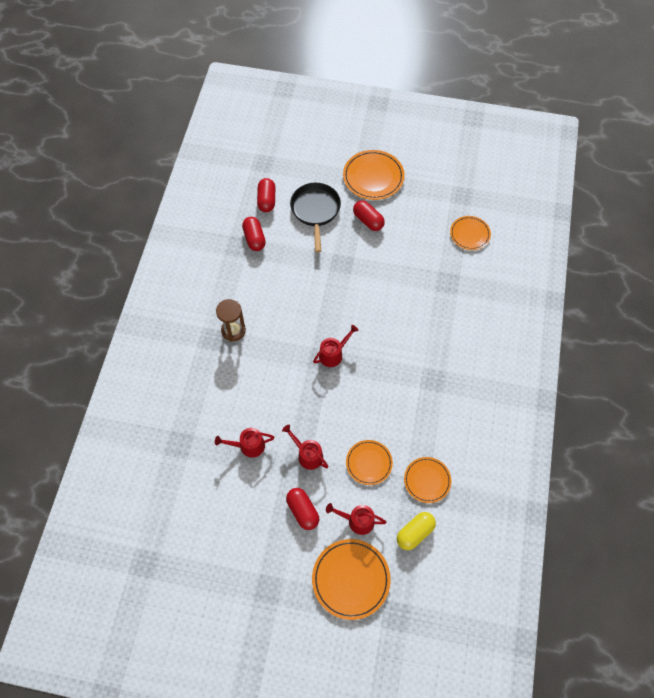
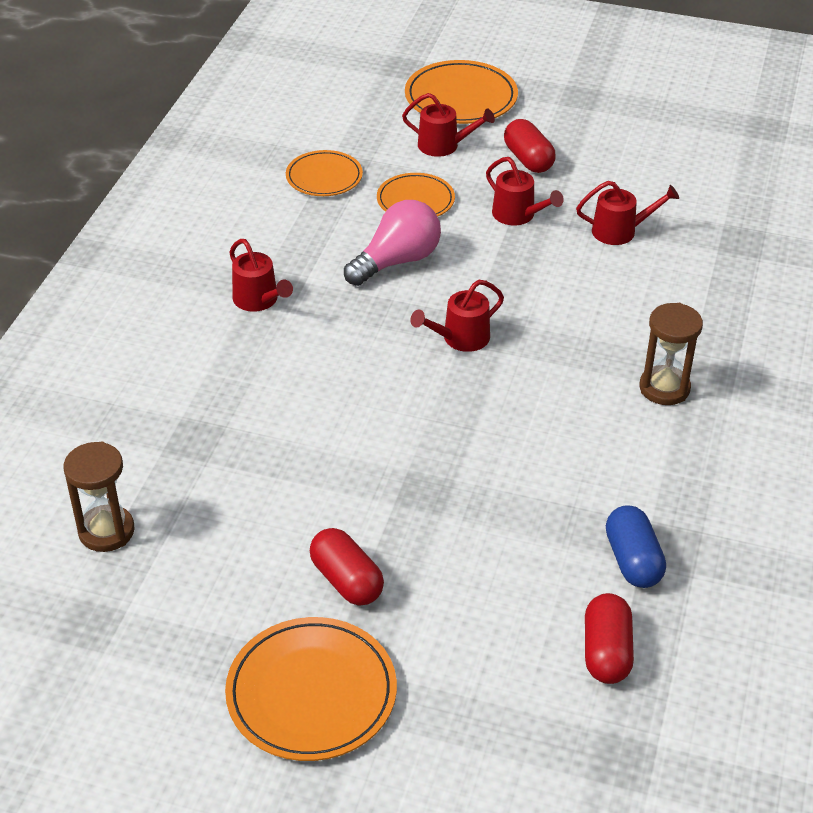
camera: 175 degrees left, 20 degrees down
(254, 238) = (632, 560): red capsule -> blue capsule
(315, 211) = (478, 614): black pan -> none
(373, 408) = (397, 261): none -> pink light bulb
(415, 533) = (358, 130): yellow capsule -> none
(440, 371) = (259, 300): none -> red watering can
(470, 234) = (106, 531): orange plate -> brown hourglass

